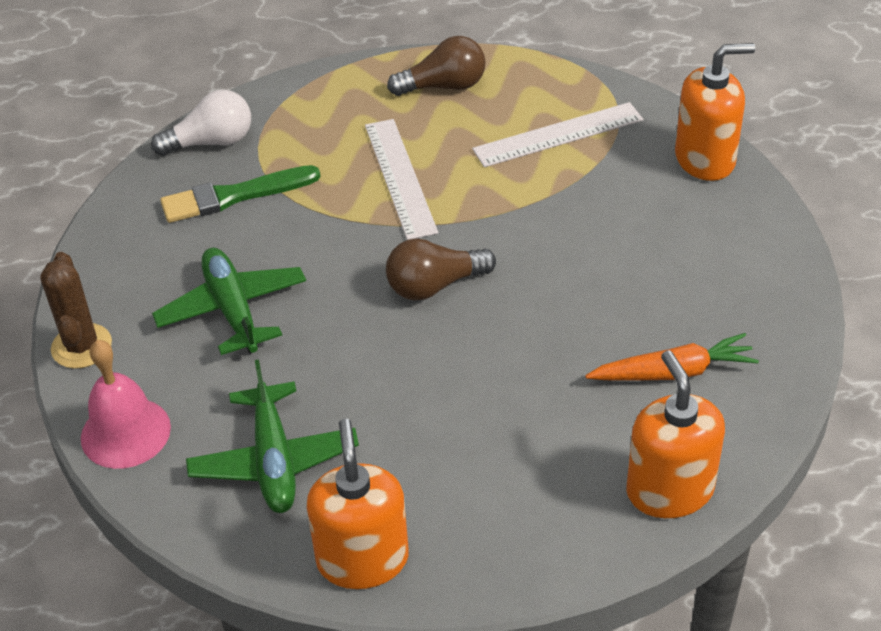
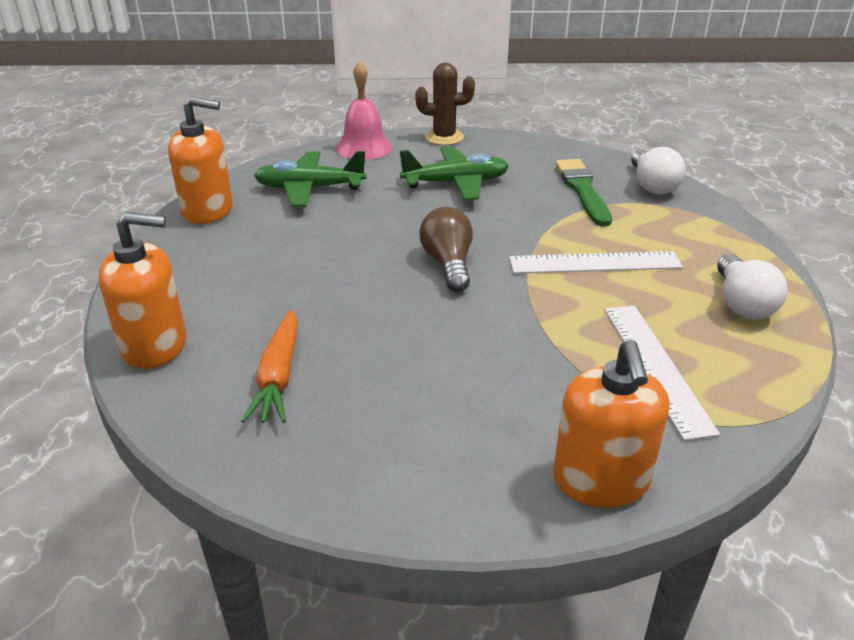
camera: 100 degrees right, 10 degrees down
(444, 86) = (742, 303): brown light bulb -> white light bulb

